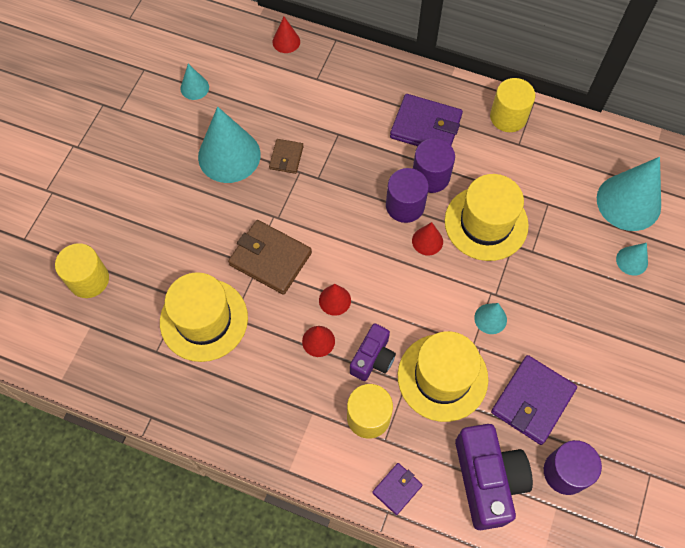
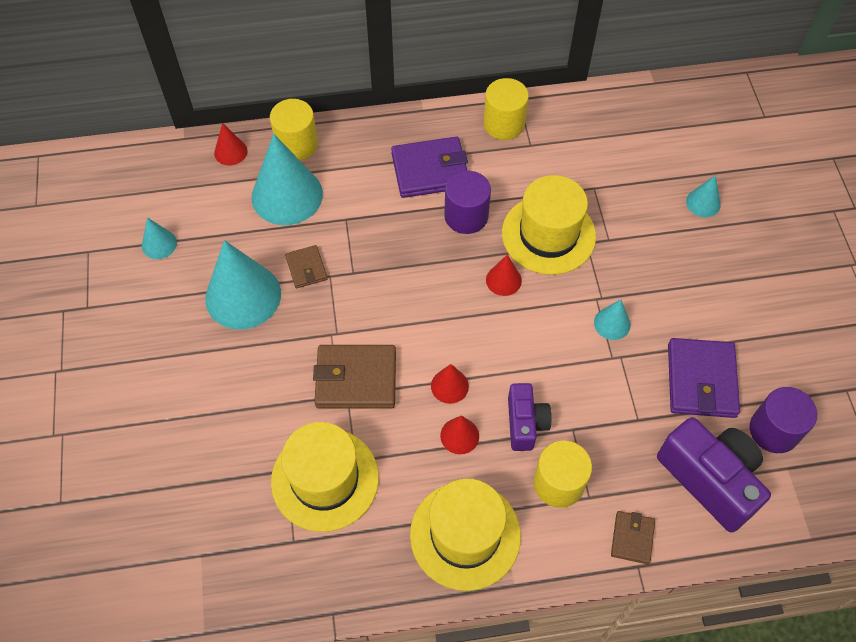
camera: 30 degrees left, 5 degrees down
(89, 279) = (167, 506): yellow cylinder -> yellow cylinder (297, 144)
(397, 489) = (632, 538): purple wallet -> brown wallet
(405, 205) = (459, 257): purple cylinder -> none
(442, 377) = (604, 404): yellow hat -> yellow hat (465, 535)
(628, 202) = (665, 150): turquoise cone -> turquoise cone (287, 195)

